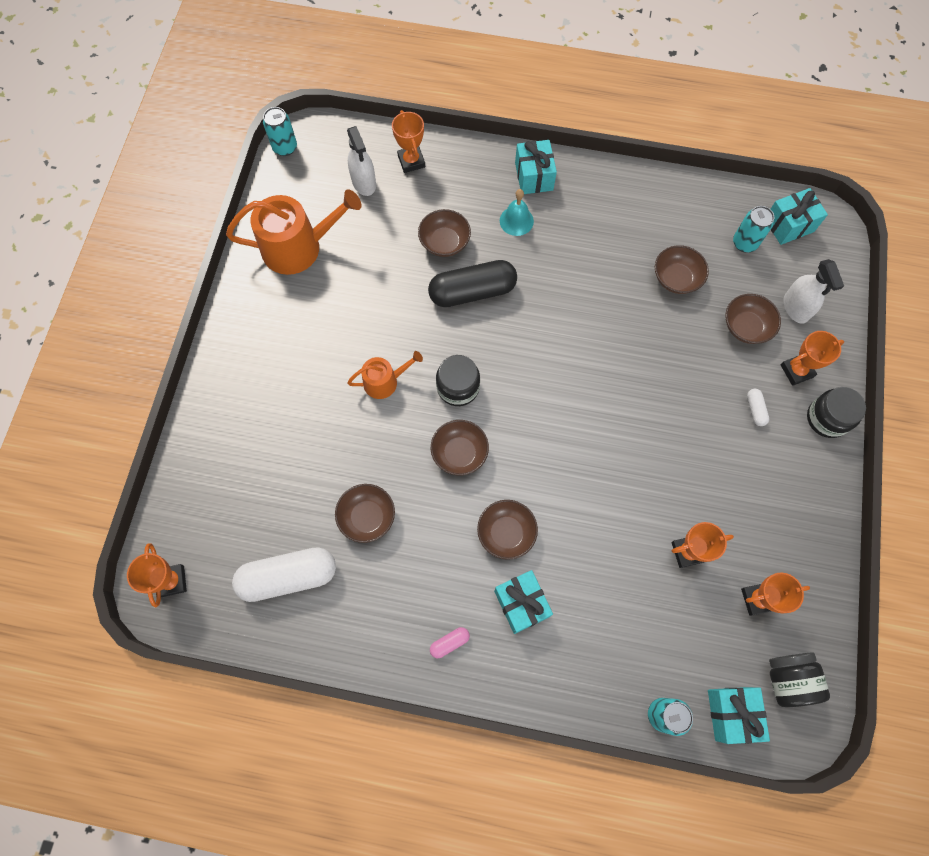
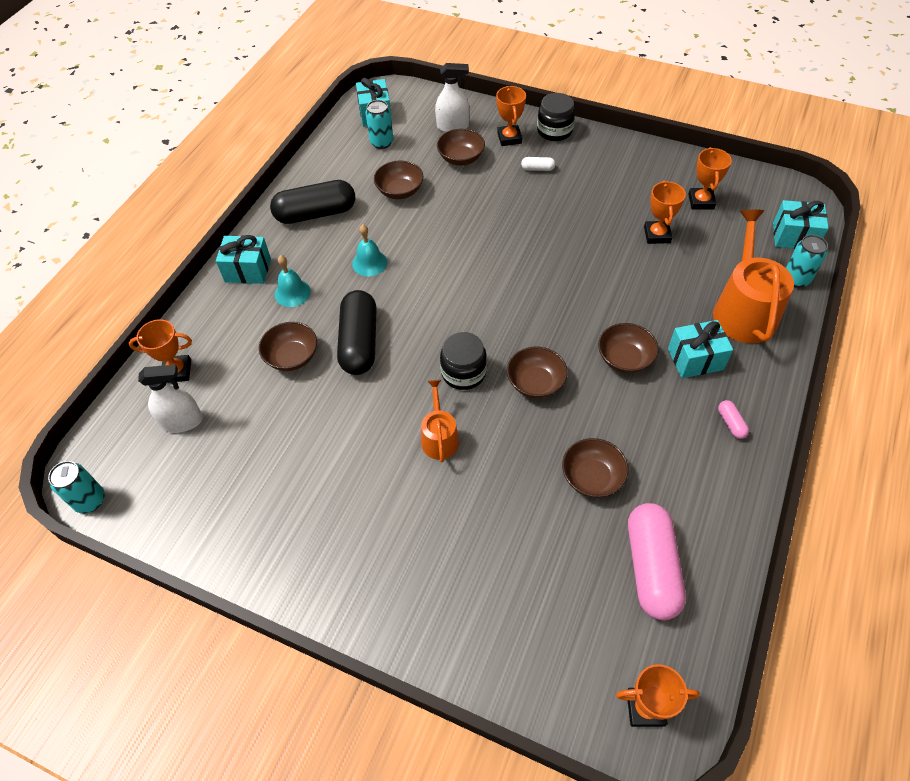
camera: 75 degrees left, 15 degrees down
(288, 576) = (651, 567): white capsule -> pink capsule
(299, 247) = (238, 503): orange watering can -> orange watering can (743, 310)
(570, 275) = (369, 263): none -> turquoise bell
(621, 211) = (316, 213): none -> black capsule
(787, 679) = (766, 198): black jar -> none

